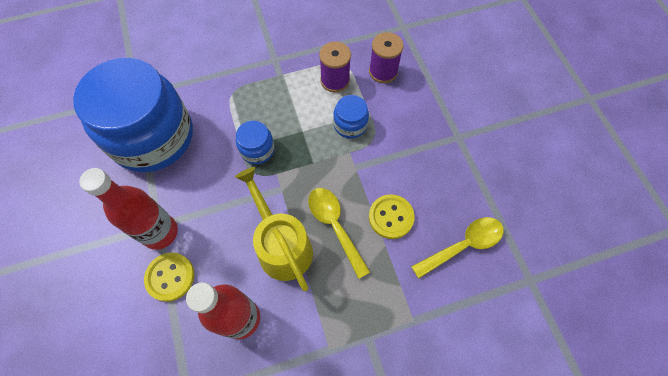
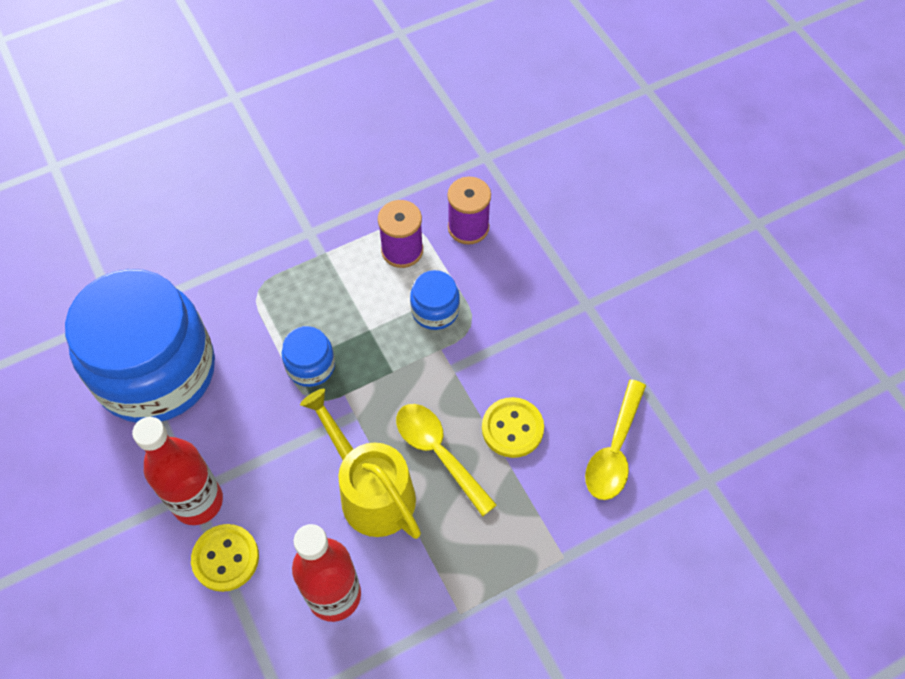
camera: 10 degrees left, 5 degrees down
(463, 245) = (614, 450): yellow spoon -> yellow spoon turned 150 degrees clockwise

